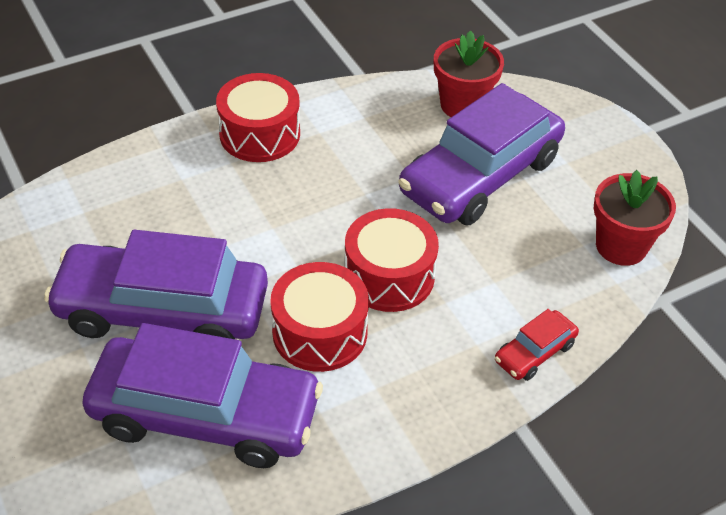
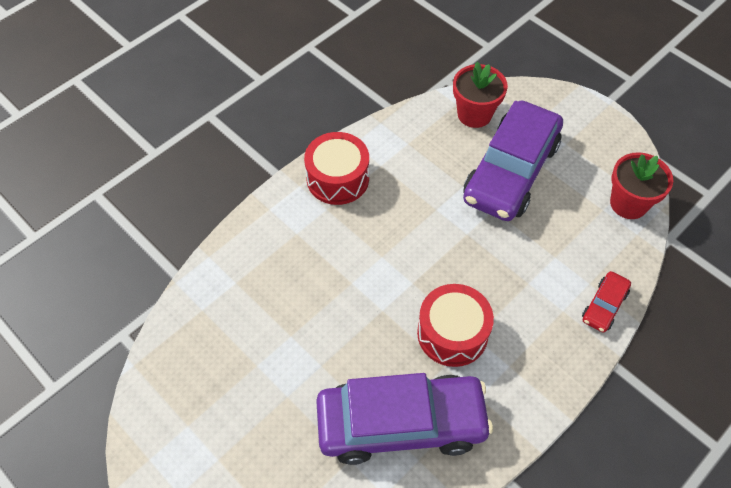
camera: 15 degrees left, 10 degrees up
(163, 310) = (333, 348): purple car -> none
(389, 276) = (481, 273): red drum -> none

